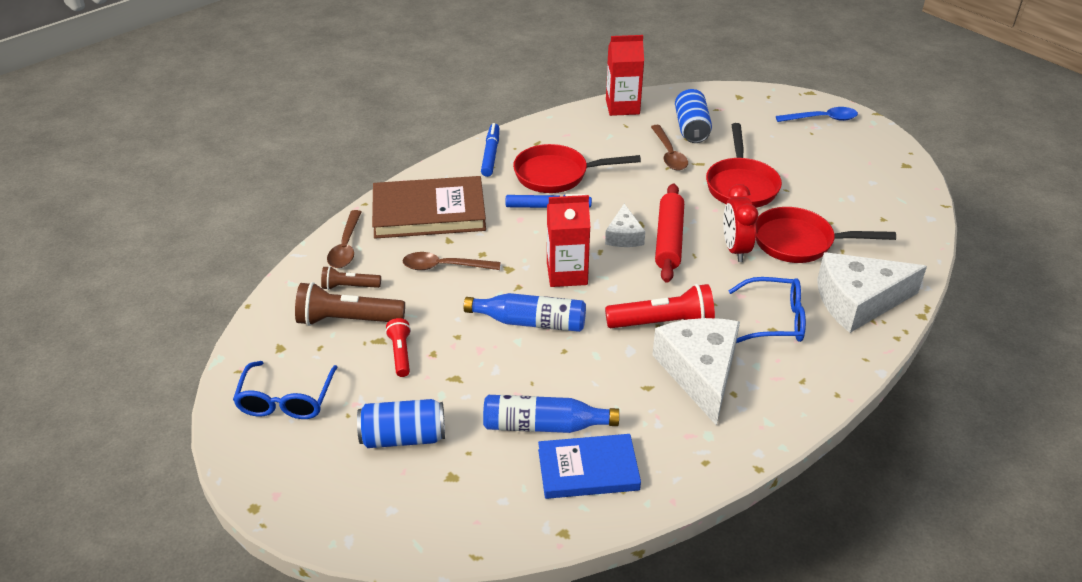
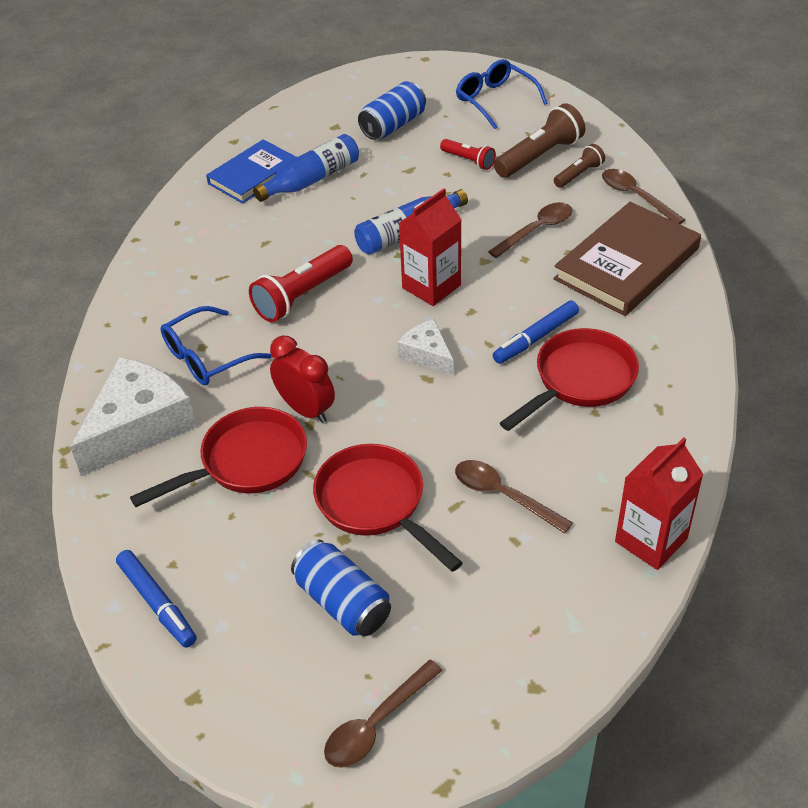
camera: 140 degrees right, 5 degrees up
(490, 154) = (678, 359): blue marker -> blue marker (157, 603)
(669, 240) = (380, 378): red rolling pin -> none
(691, 128) = (526, 563): blue can -> blue can (342, 602)
(700, 372) = (234, 276): white cheese -> none
(822, 119) = (376, 724): blue spoon -> brown spoon

